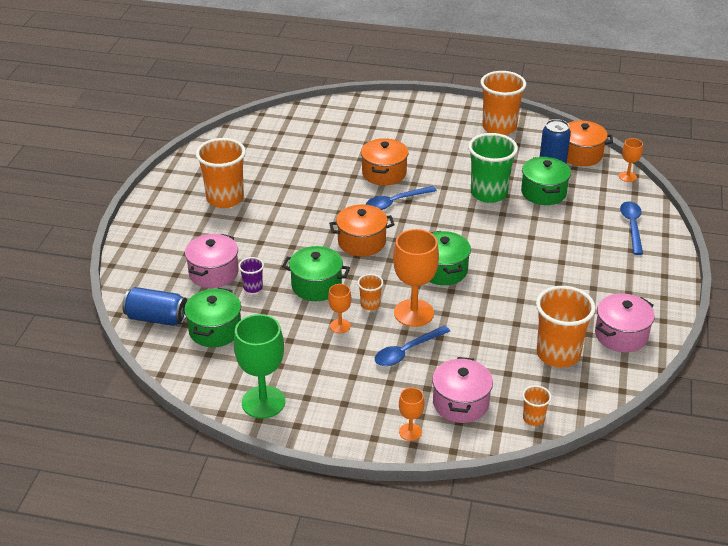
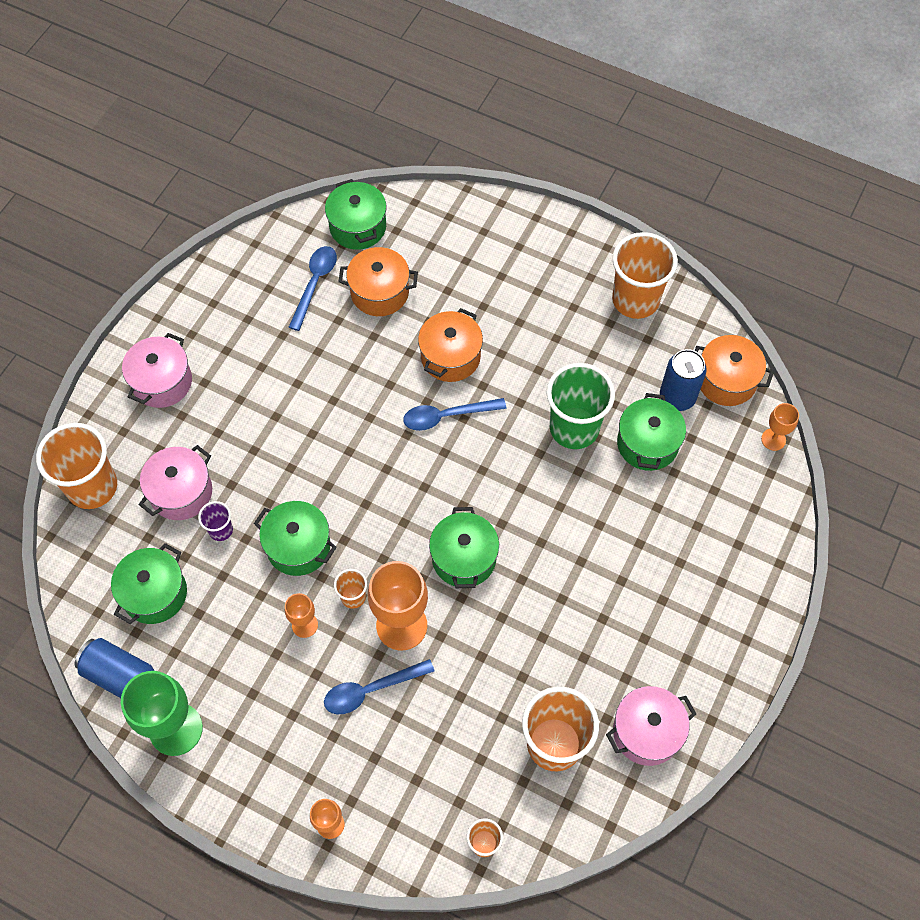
camera: 15 degrees right, 25 degrees up
(157, 318) = (92, 555): blue can -> blue can (121, 676)
(225, 198) = (233, 358): orange cup -> orange cup (92, 487)
(288, 122) = (358, 227): none -> green pot
(361, 242) = (379, 481): orange pot -> orange pot (379, 292)
(460, 403) = (405, 794): pink pot -> pink pot (162, 382)
(632, 226) = (740, 537): blue spoon -> blue spoon (315, 284)

